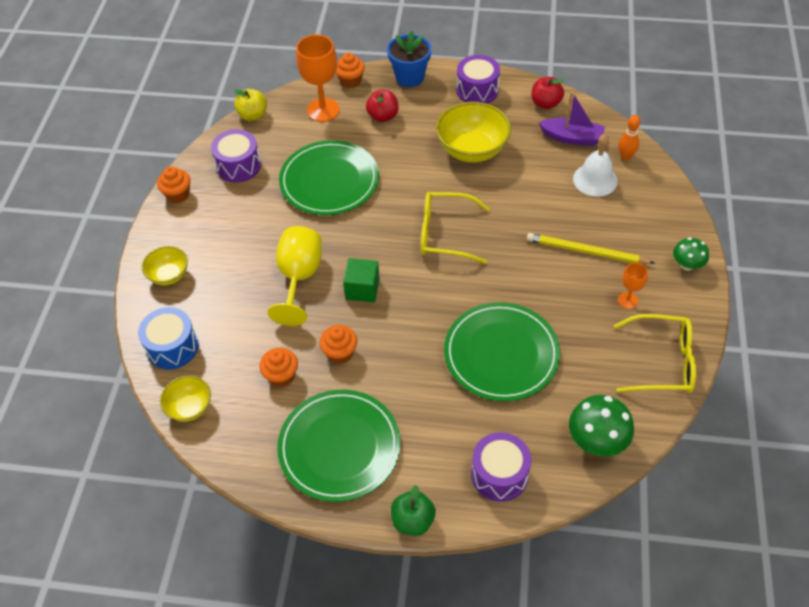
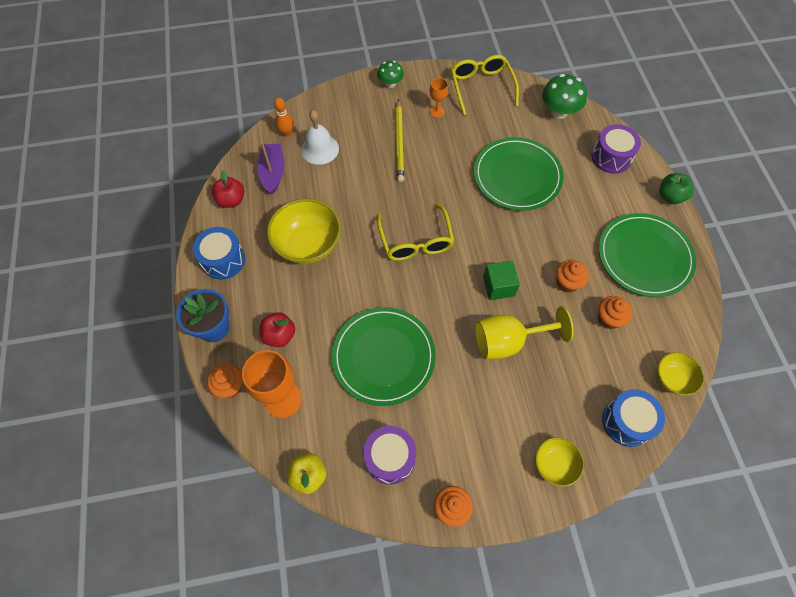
camera: 110 degrees left, 10 degrees up
(477, 90) = (223, 260): purple drum -> blue drum

